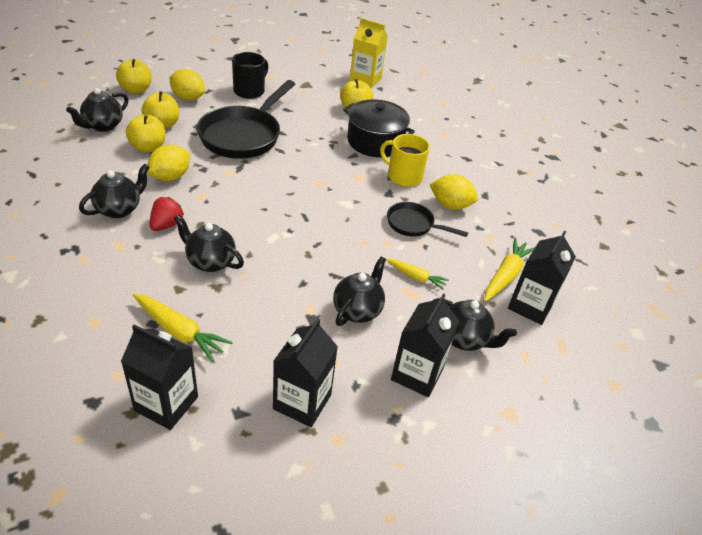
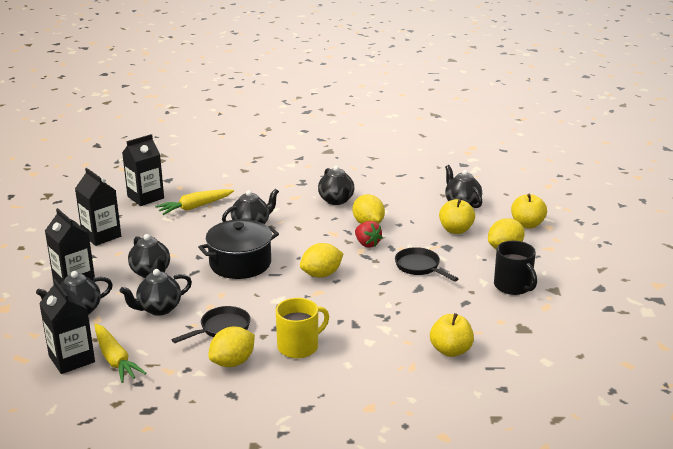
camera: 120 degrees right, 15 degrees down
(148, 147) = (418, 219): yellow apple -> none
(166, 225) = (305, 215): red strawberry -> red strawberry (367, 244)
(243, 136) = (419, 267): black pan -> black pan, size x0.53
(288, 187) = (321, 274): none -> yellow lemon
(365, 79) = (530, 382): yellow carton -> none
(375, 142) = (374, 346): black pot -> black pot (240, 263)
(415, 277) = (158, 309): yellow carrot -> black teapot

